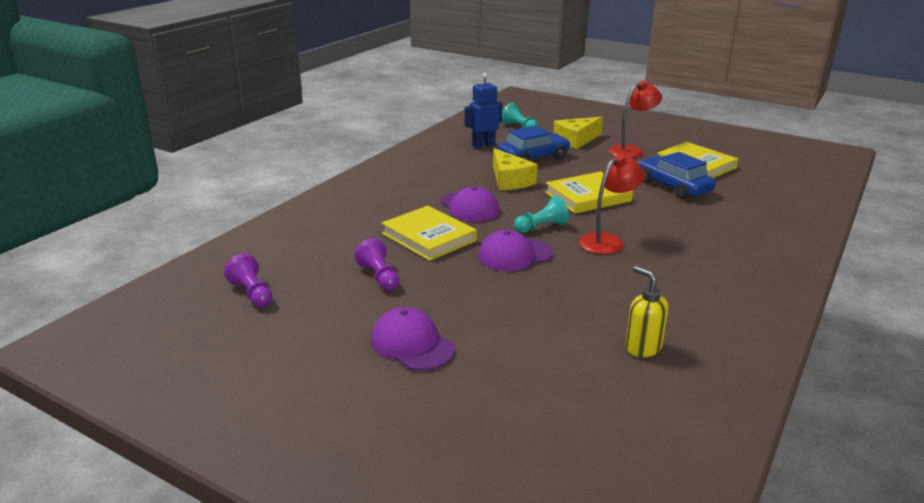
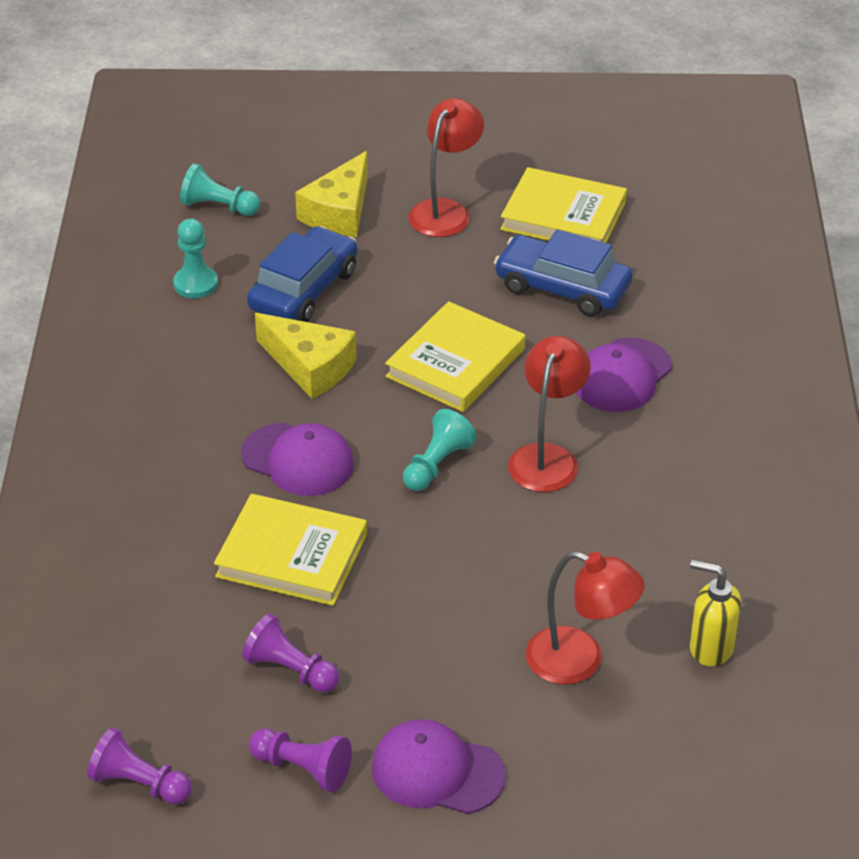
camera: 30 degrees left, 15 degrees up
(340, 317) = (303, 769): none -> purple pawn
(483, 145) = (195, 284): blue robot -> turquoise pawn
(515, 255) = (442, 542): purple cap -> purple cap (622, 376)
(548, 326) = (579, 661): none -> red lamp

